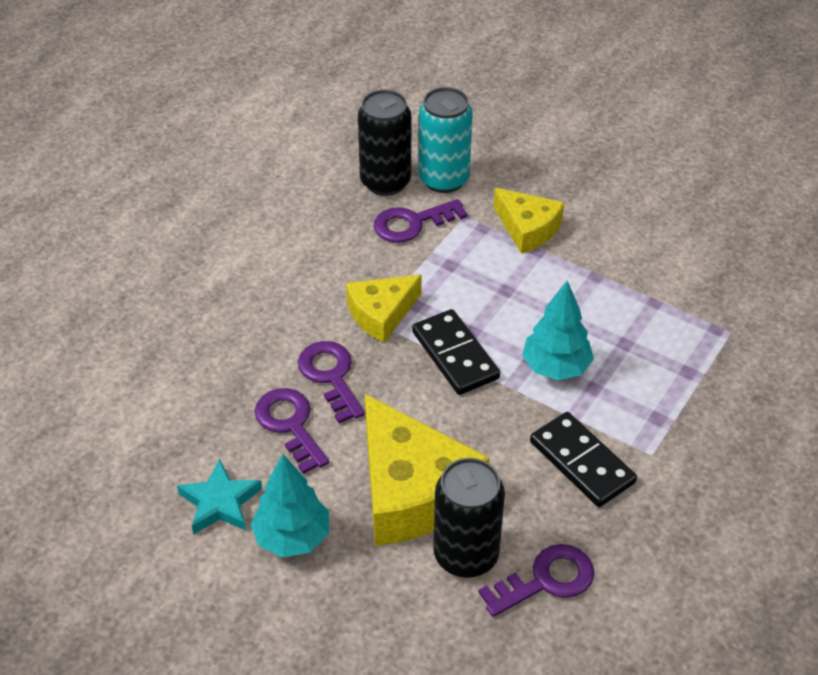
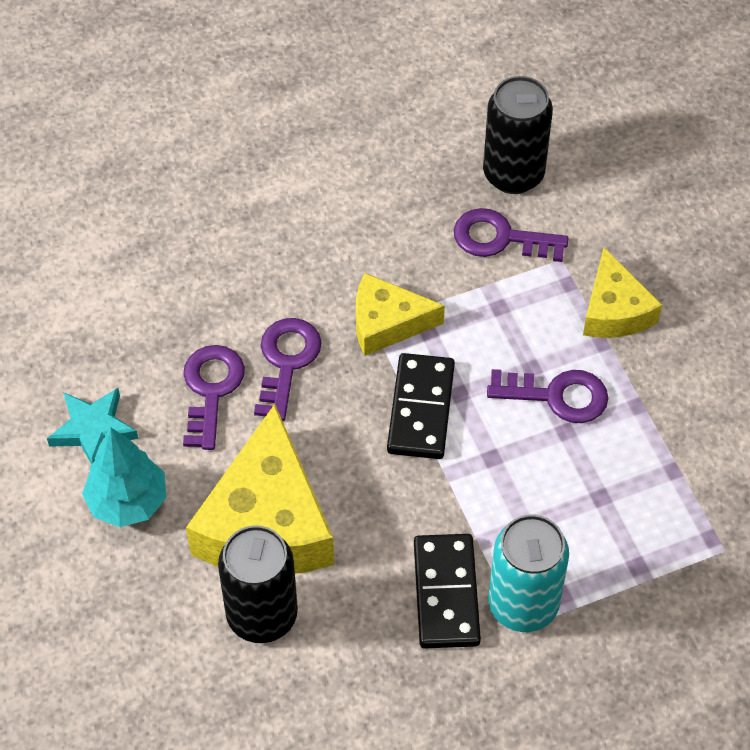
camera: 35 degrees right, 10 degrees up
(444, 179) = (576, 204): turquoise can -> turquoise can (523, 604)
(546, 580) = (313, 685): purple key -> purple key (557, 396)
(556, 367) = (507, 481): turquoise tree -> none

